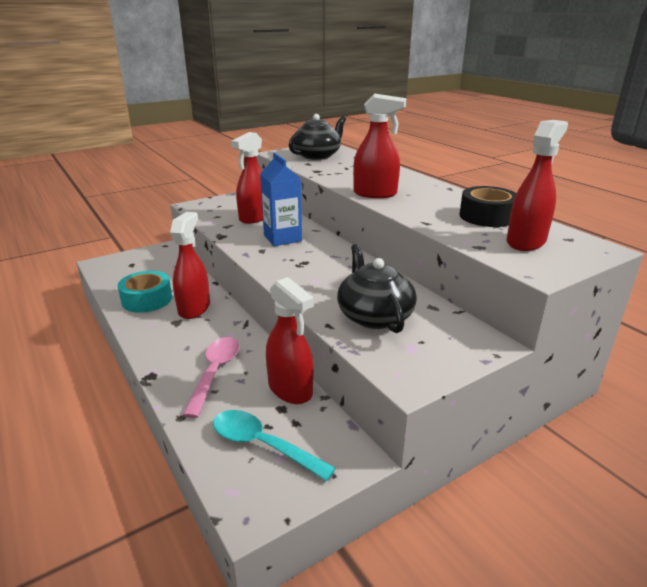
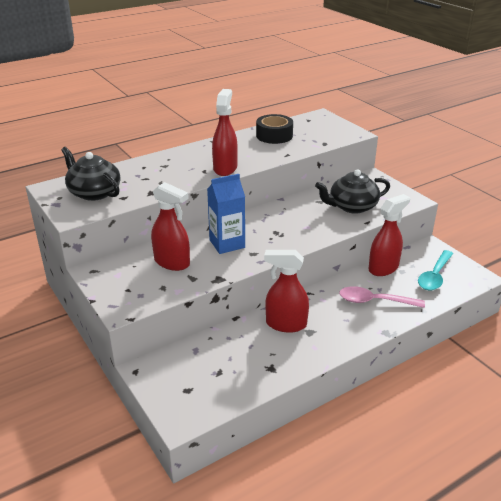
camera: 90 degrees left, 5 degrees up
(147, 299) = (271, 358): turquoise tape -> none
(526, 242) = (315, 131): red spray bottle -> none

